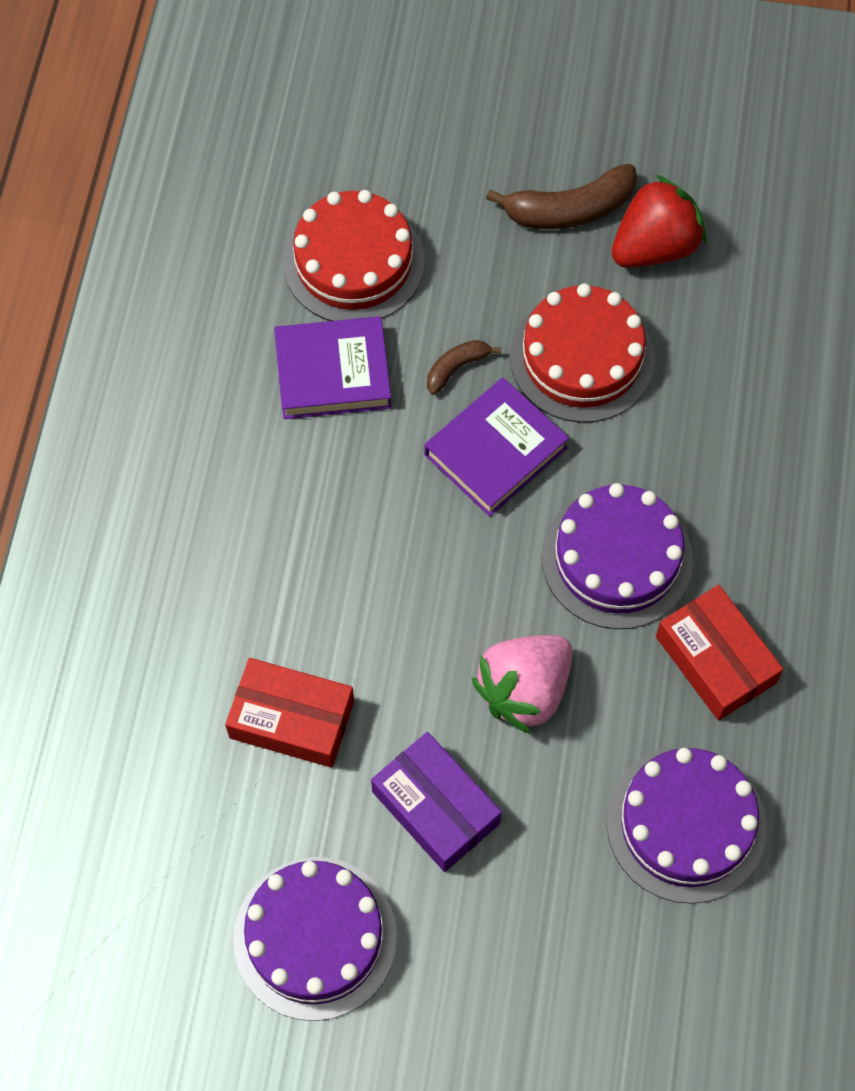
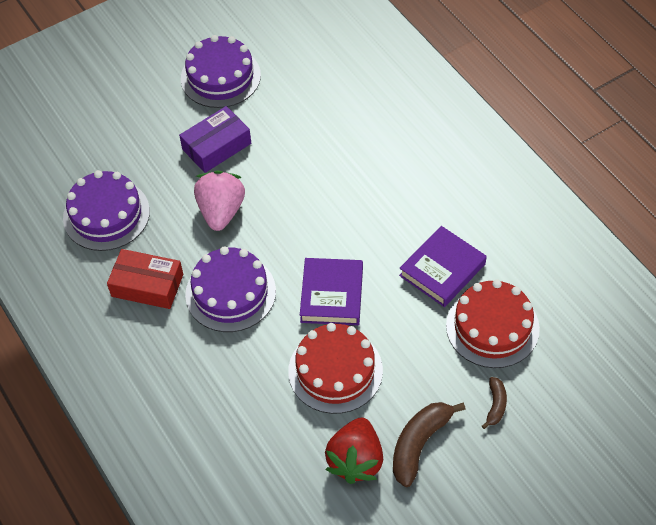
camera: 140 degrees right, 10 degrees down
(292, 719) = (306, 132): red box -> none
(436, 807) = (216, 146): purple box -> purple box turned 45 degrees counterclockwise
(456, 368) = (389, 317): brown banana -> brown banana (495, 405)

